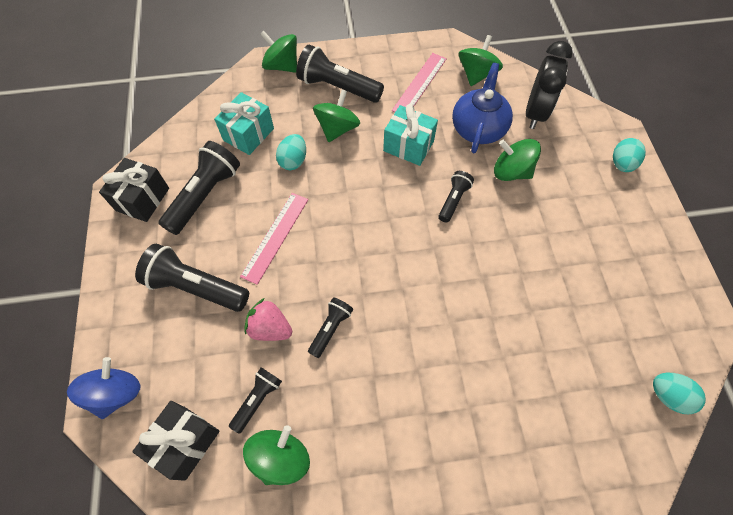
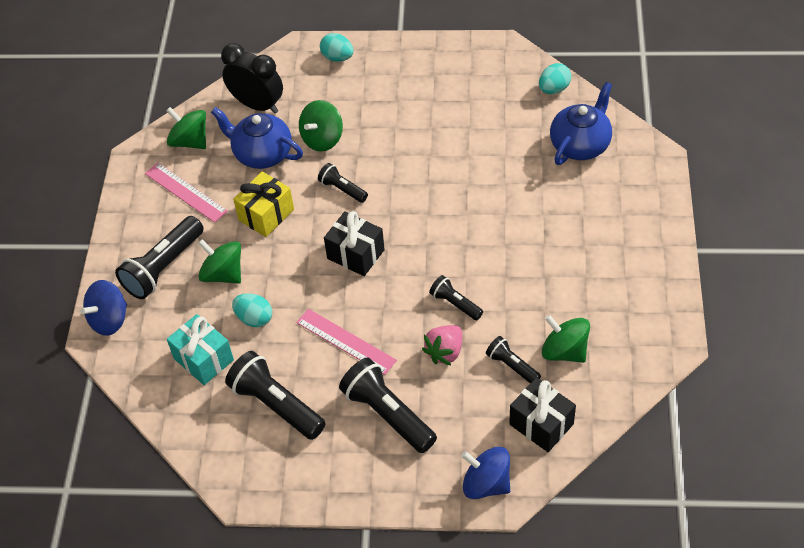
camera: 75 degrees left, 10 degrees down
(142, 199) = (264, 467): black gift -> black gift (355, 254)
(196, 287) = (387, 414): black flashlight -> black flashlight turned 105 degrees clockwise
(282, 66) = (109, 320): green spinning top -> blue spinning top
(408, 146) = (266, 215): turquoise gift -> yellow gift
(589, 441) = (580, 144): none -> blue teapot

